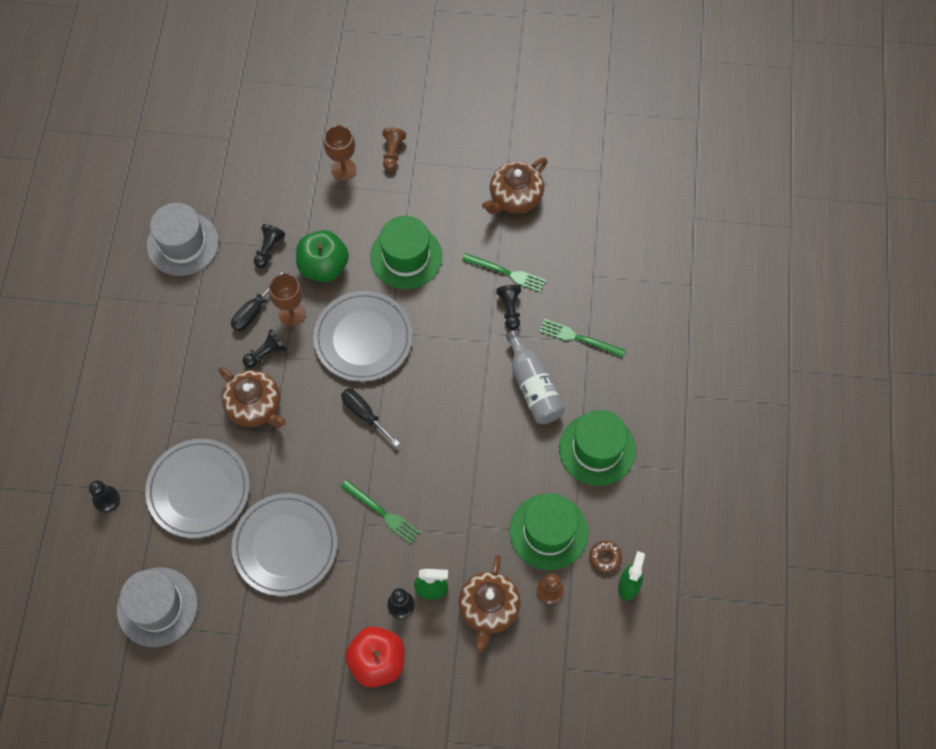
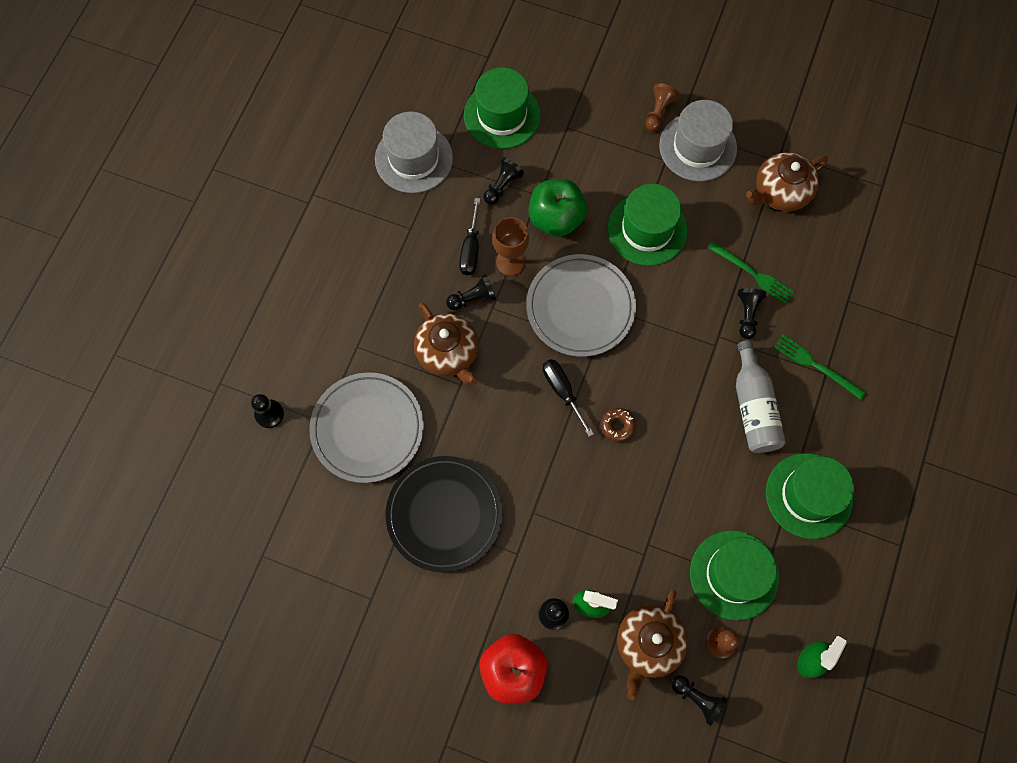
camera: 15 degrees right, 5 degrees up
(157, 607) = (294, 545): grey hat -> grey hat (697, 147)
(253, 187) = (502, 115): none -> green hat
(253, 311) = (471, 249): black screwdriver -> black screwdriver turned 45 degrees counterclockwise
(285, 546) = (444, 514): grey plate -> black plate
(343, 169) = (601, 118): brown goblet -> none
(382, 513) = (556, 505): green fork -> none
(541, 642) = (697, 699): none -> black pawn
(605, 558) = (790, 621): brown donut -> brown donut (617, 426)

